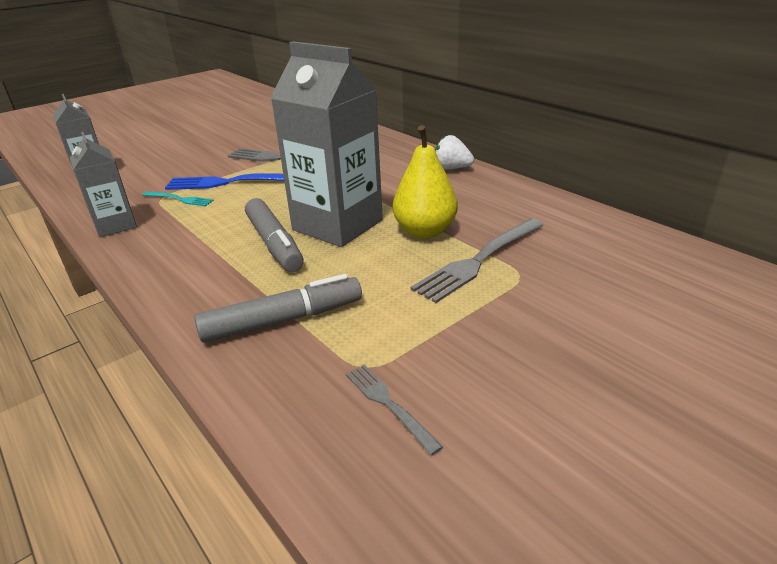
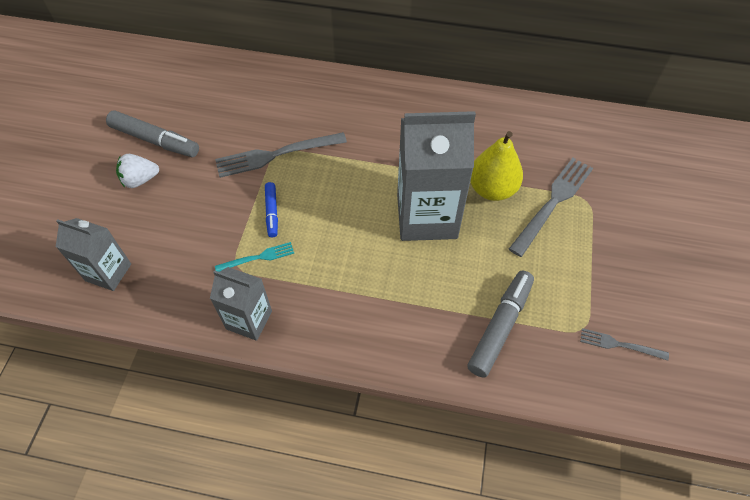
camera: 40 degrees left, 25 degrees up
(229, 182) = (272, 212): blue fork -> blue marker
(274, 244) = (407, 263): grey marker -> grey marker (155, 140)
(451, 168) = (433, 100): white strawberry -> white strawberry (140, 180)
(478, 261) = (553, 202): grey fork -> grey fork turned 150 degrees counterclockwise

